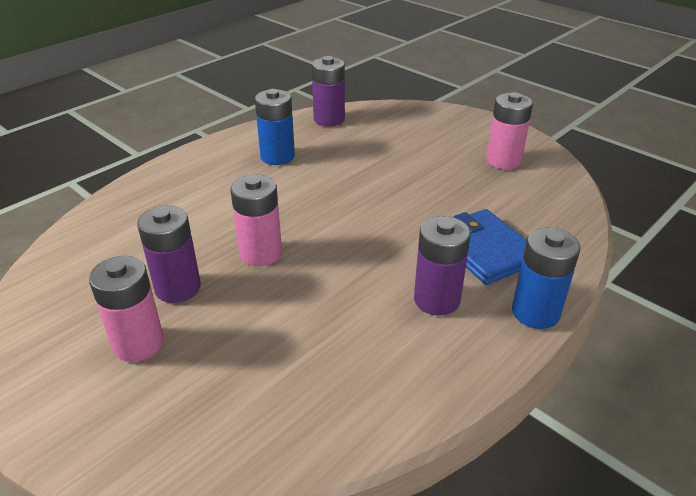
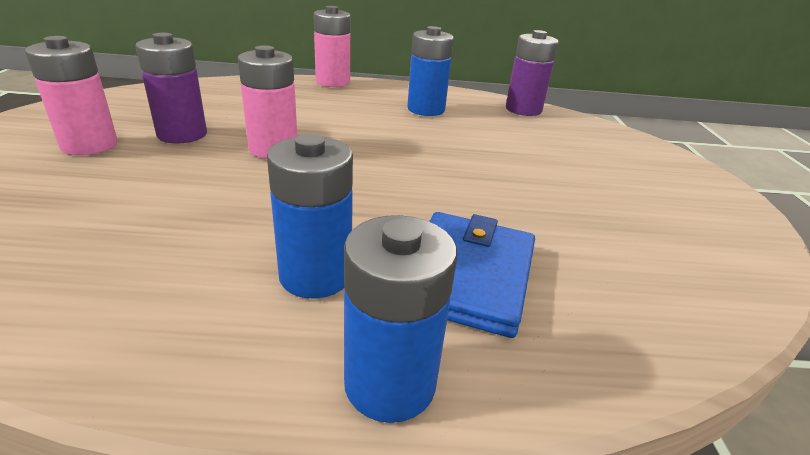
camera: 45 degrees right, 5 degrees down
(436, 300) = (315, 275): purple battery -> blue battery
(503, 161) = (670, 221): pink battery -> pink battery (333, 82)

